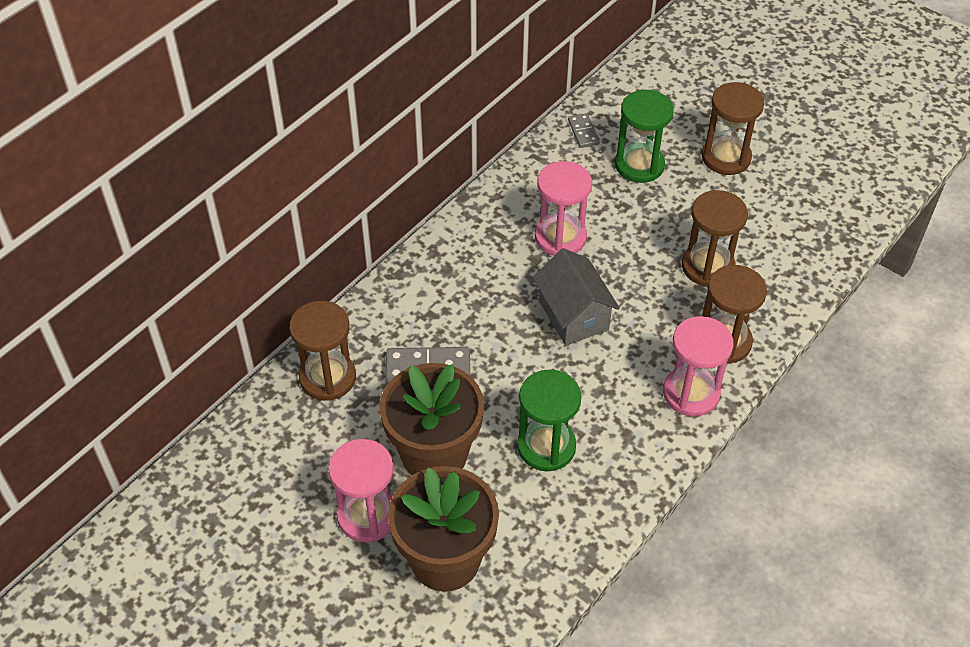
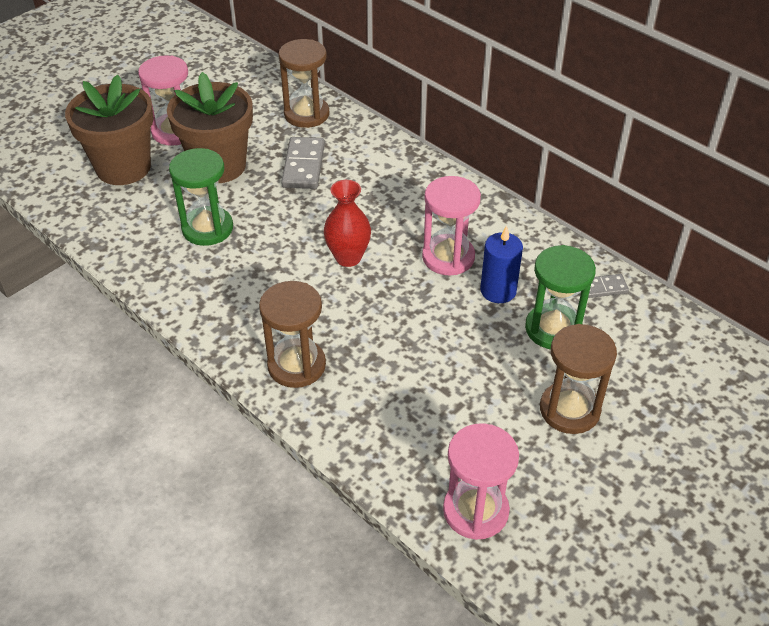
camera: 95 degrees right, 5 degrees down
(573, 315) = (348, 257): grey house -> red vase
(599, 201) = (498, 290): none -> blue candle
(691, 393) = (239, 330): pink hourglass -> pink hourglass (475, 511)
(707, 266) = (399, 367): brown hourglass -> none

